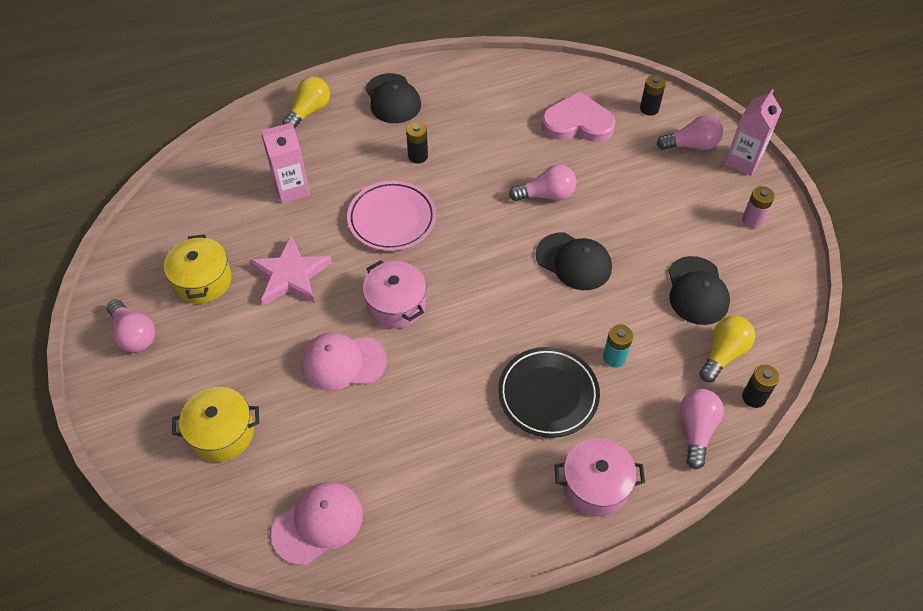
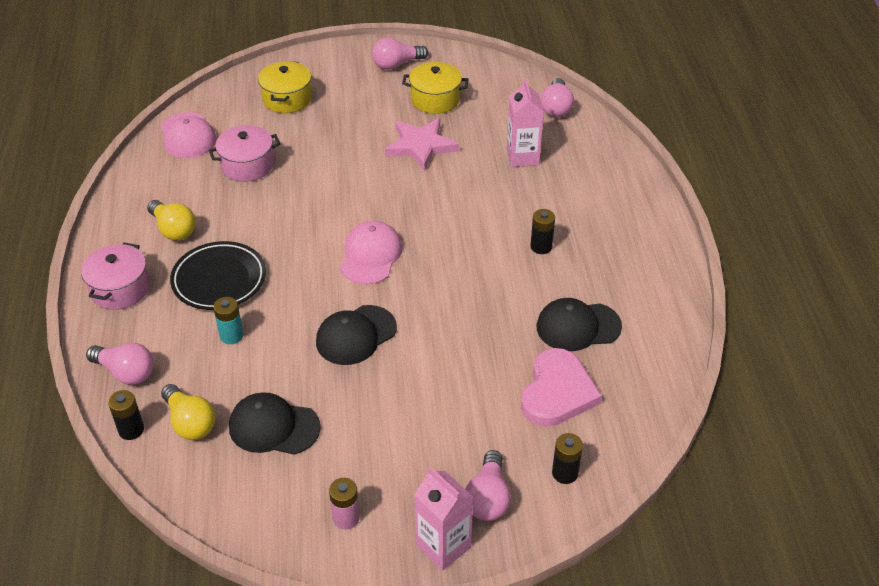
camera: 105 degrees right, 10 degrees down
(309, 111) = (627, 179): yellow light bulb -> yellow light bulb (173, 229)
(343, 362) = (317, 164): pink cap -> pink cap (370, 255)
(392, 99) = (633, 242): black cap -> black cap (578, 326)
(392, 219) = (461, 215): pink plate -> none
(396, 305) = (360, 203): pink pot -> pink pot (247, 165)
(546, 195) = (453, 335): pink light bulb -> pink light bulb (556, 107)

